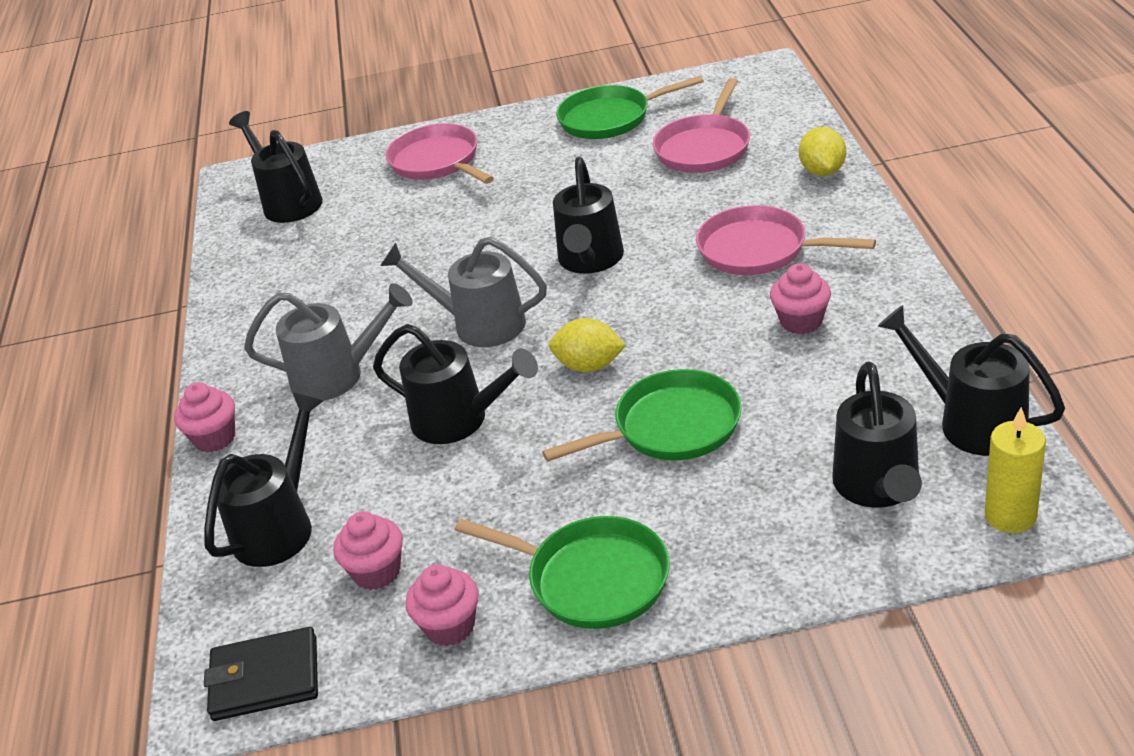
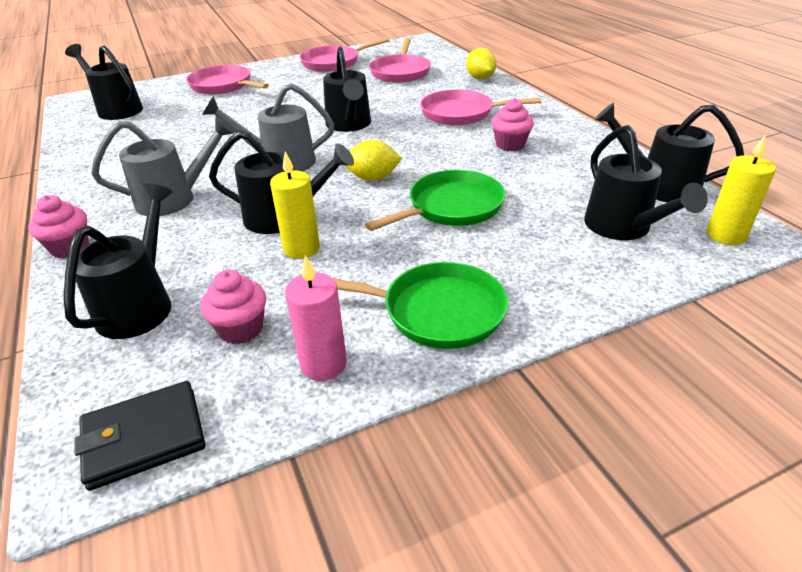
camera: 20 degrees left, 0 degrees up
(450, 626) = (323, 364): pink cupcake -> pink candle
(468, 471) = (301, 248): none -> yellow candle
(610, 118) = (334, 63): green pan -> pink pan

